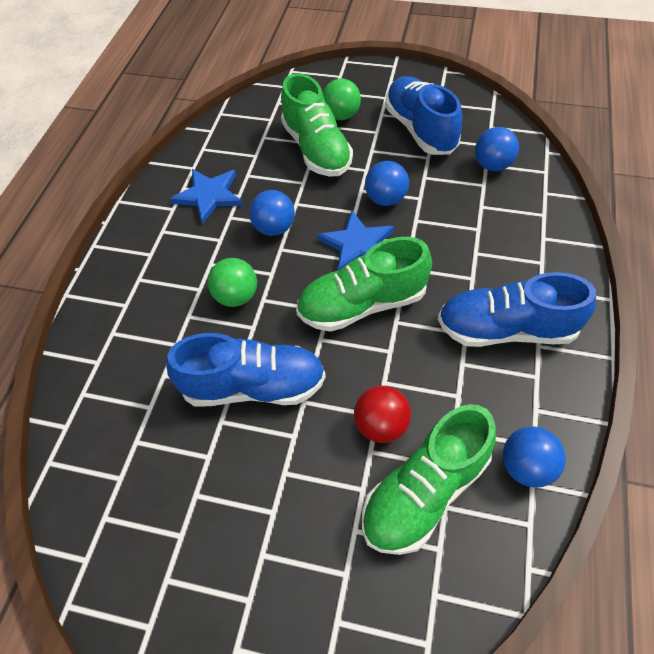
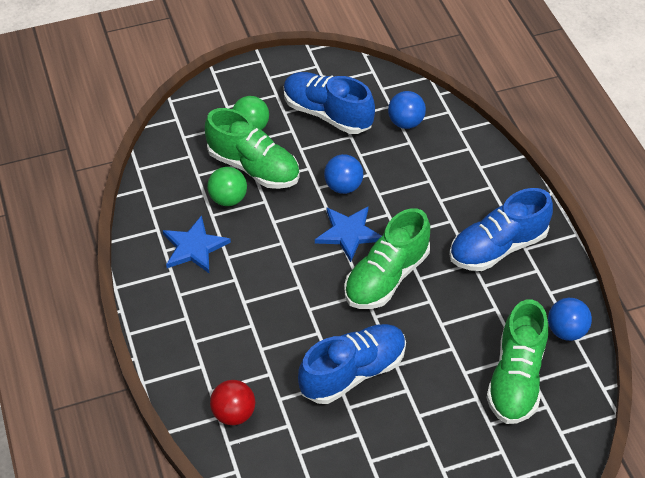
camera: 35 degrees left, 5 degrees down
(236, 296) = (286, 316): green ball -> green ball (228, 199)
(274, 228) = (272, 249): blue ball -> none
(381, 425) = (460, 352): red ball -> red ball (234, 413)

